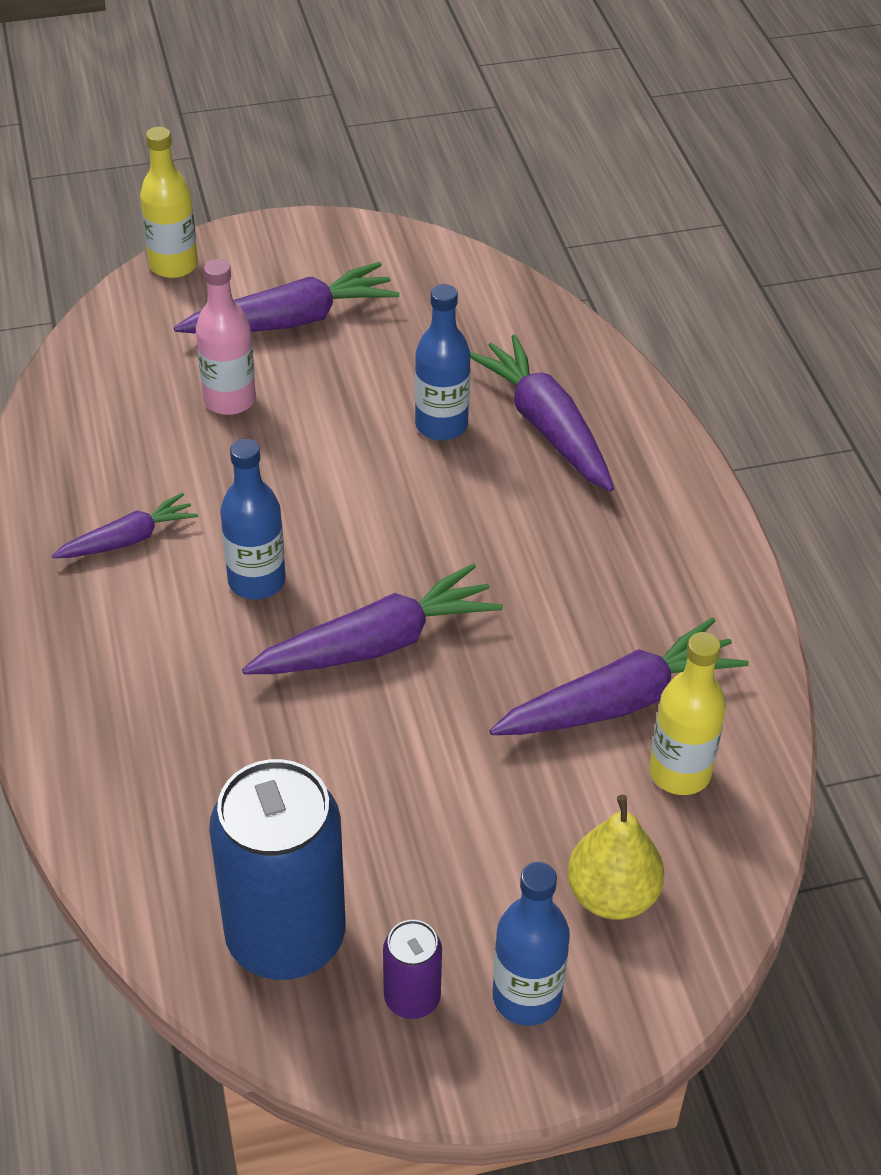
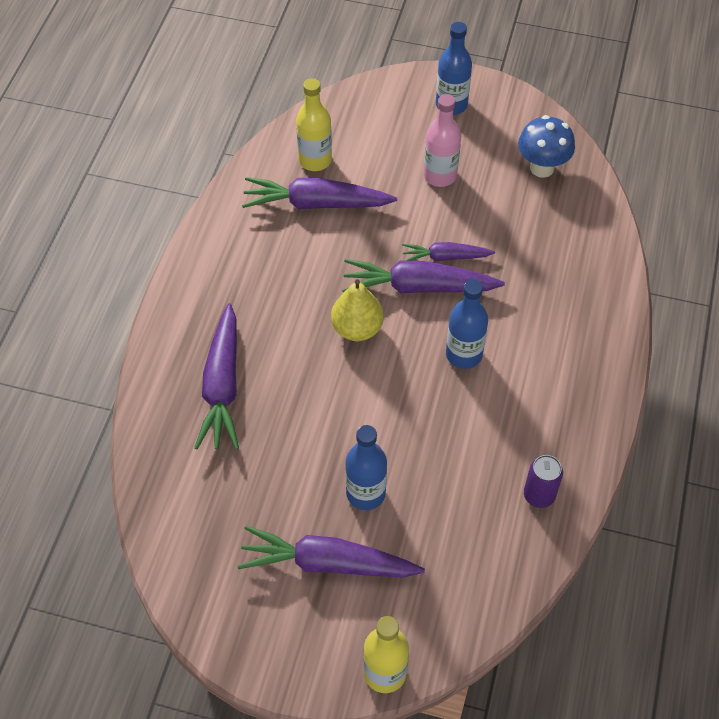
camera: 150 degrees left, 10 degrees up
(129, 539) = (526, 419): purple carrot -> purple carrot (445, 257)
(229, 400) = (411, 505): pink bottle -> pink bottle (440, 175)
(286, 937) = (542, 168): blue can -> blue mushroom
(412, 998) = (499, 124): purple can -> purple can (539, 495)
(441, 425) = (286, 417): blue bottle -> blue bottle (365, 493)
(612, 895) = (387, 125): yellow pear -> yellow pear (357, 329)

